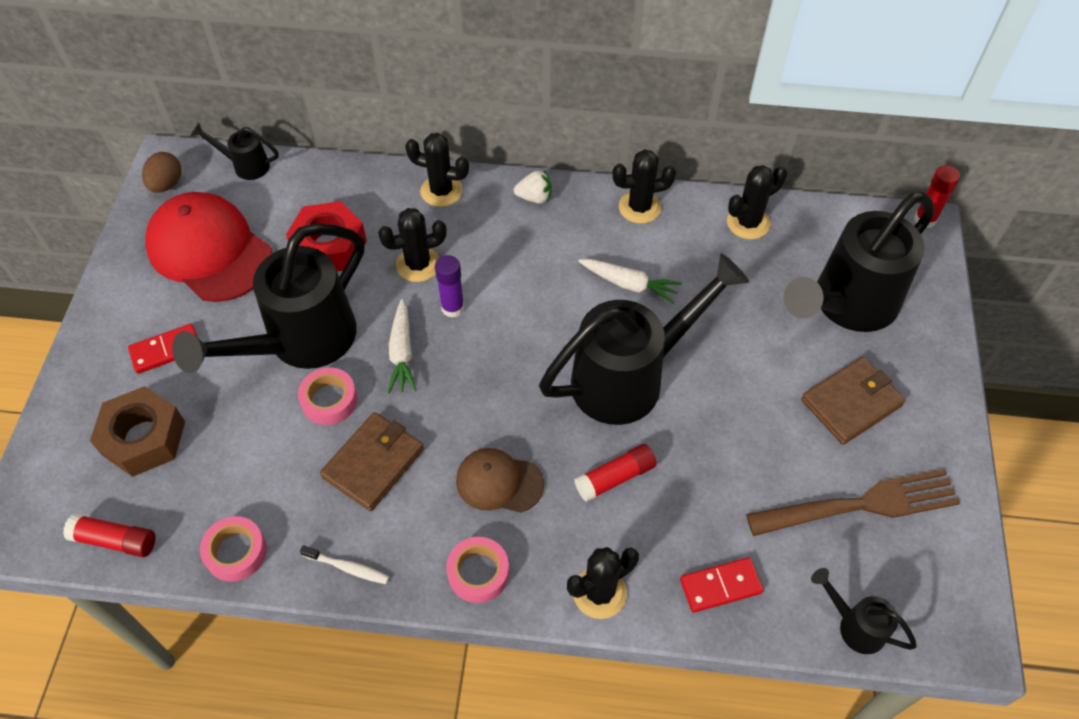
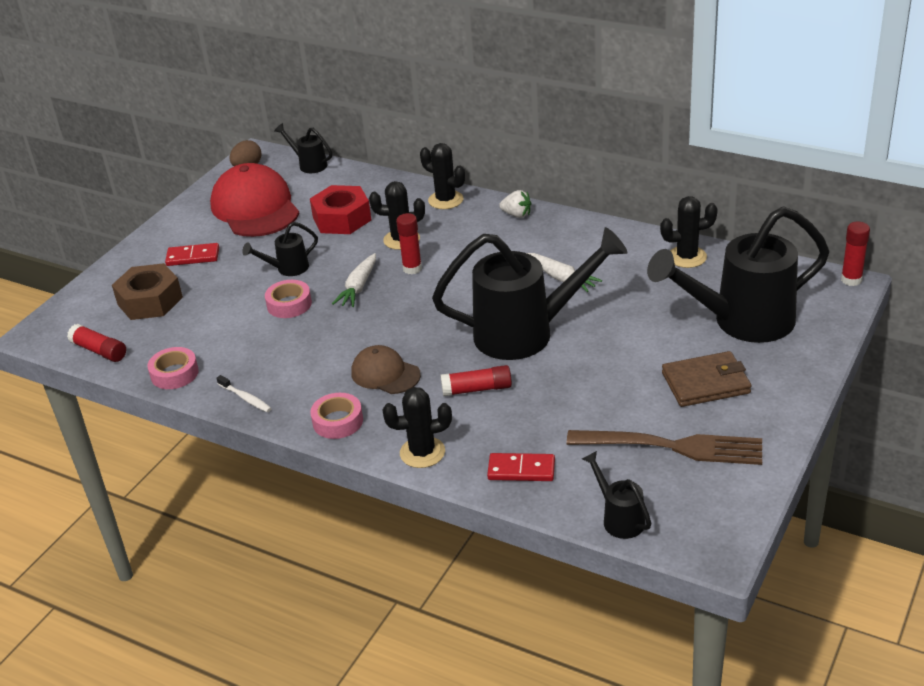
camera: 25 degrees right, 20 degrees down
(299, 343) = (287, 269): black watering can -> black watering can, size x0.45
(373, 463) = (299, 345): brown wallet -> none
(452, 308) = (412, 268): purple glue stick -> red glue stick
(639, 207) = (599, 233): black cactus -> none

